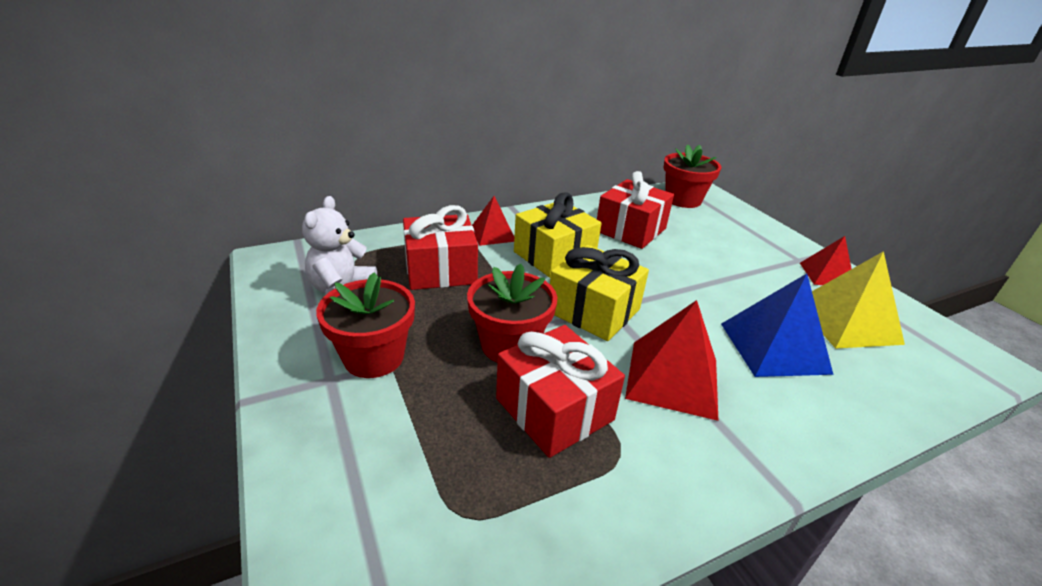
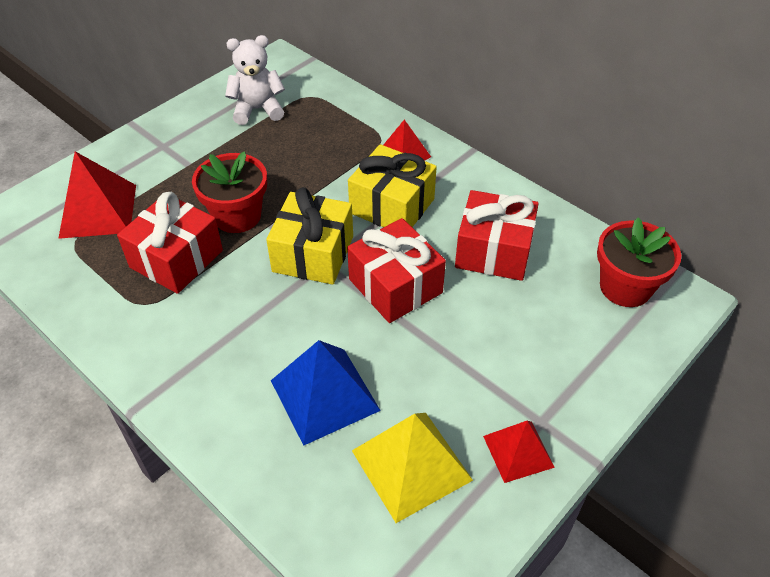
camera: 70 degrees right, 15 degrees up
(374, 357) = (191, 155): red flower pot -> none
(440, 270) = (318, 145): red gift -> red gift (395, 286)
(672, 378) = (241, 322): red pyramid -> red pyramid (98, 211)

